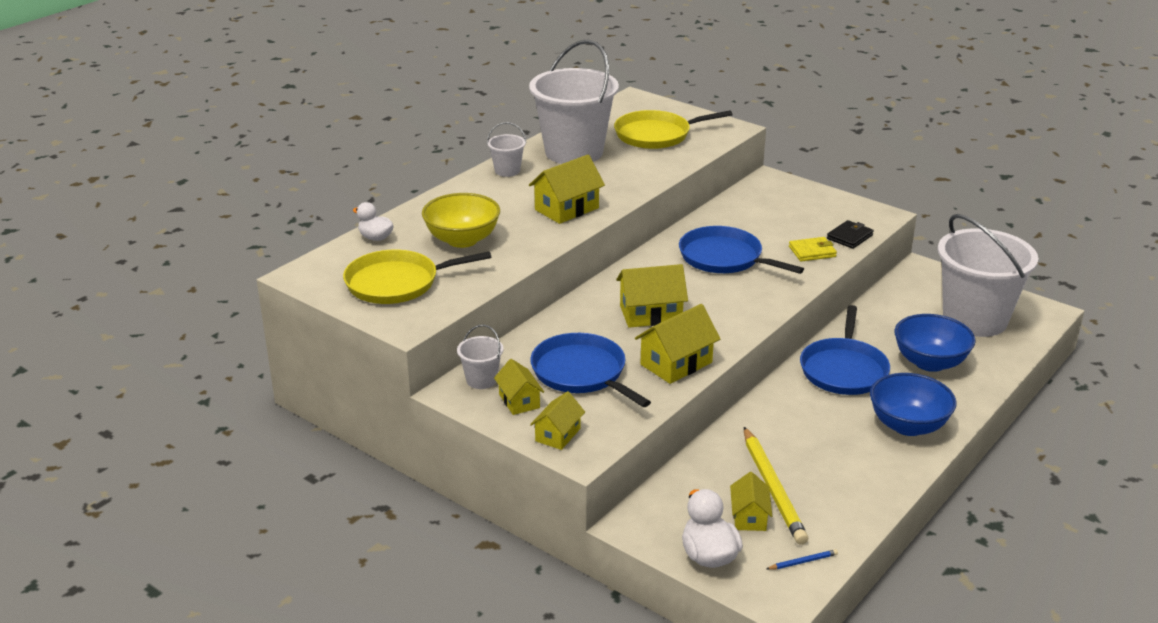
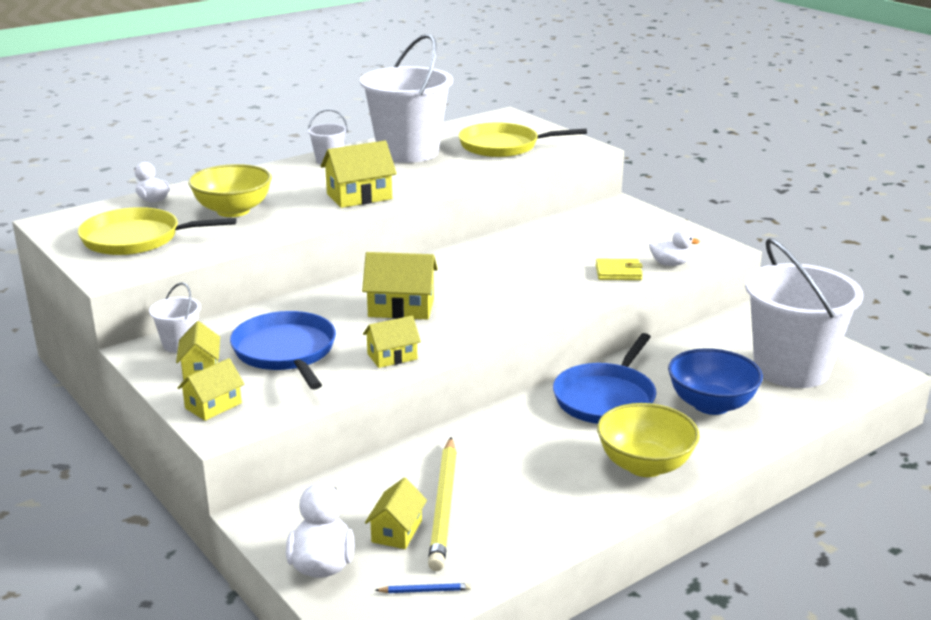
camera: 15 degrees right, 5 degrees down
(676, 363) = (392, 356): yellow house -> yellow house, size x0.64
(724, 258) = (518, 267): blue pan -> none
(849, 237) = (670, 264): black wallet -> white duck
(908, 425) = (645, 465): blue bowl -> yellow bowl

